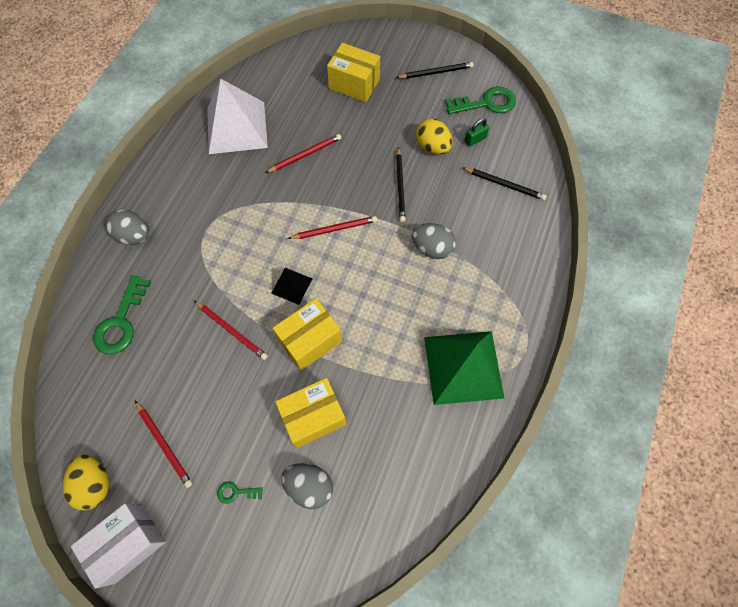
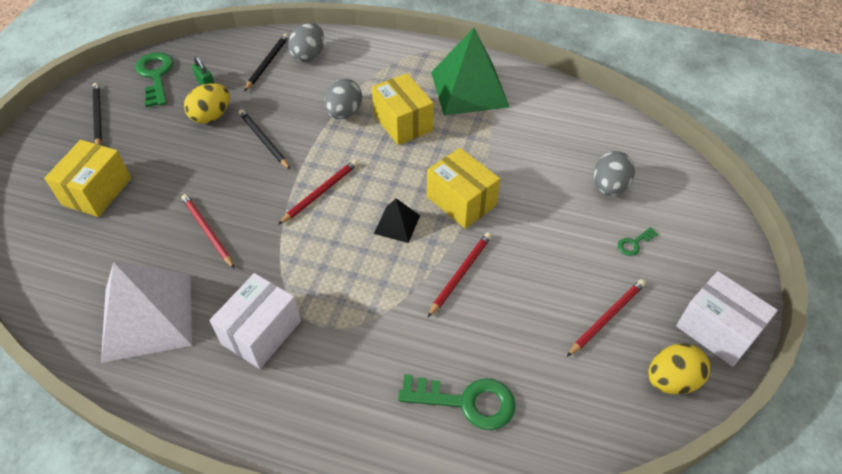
camera: 95 degrees left, 15 degrees down
(134, 236) = (332, 416): grey egg -> grey egg (309, 55)
(209, 193) = (261, 332): none -> white box
(236, 492) = (634, 243): green key -> green key turned 60 degrees clockwise
(313, 417) = (542, 190): yellow box -> yellow box (403, 123)
(334, 229) = (320, 192): red pencil -> red pencil turned 60 degrees clockwise
(400, 186) = (263, 140): black pencil -> black pencil turned 120 degrees counterclockwise

